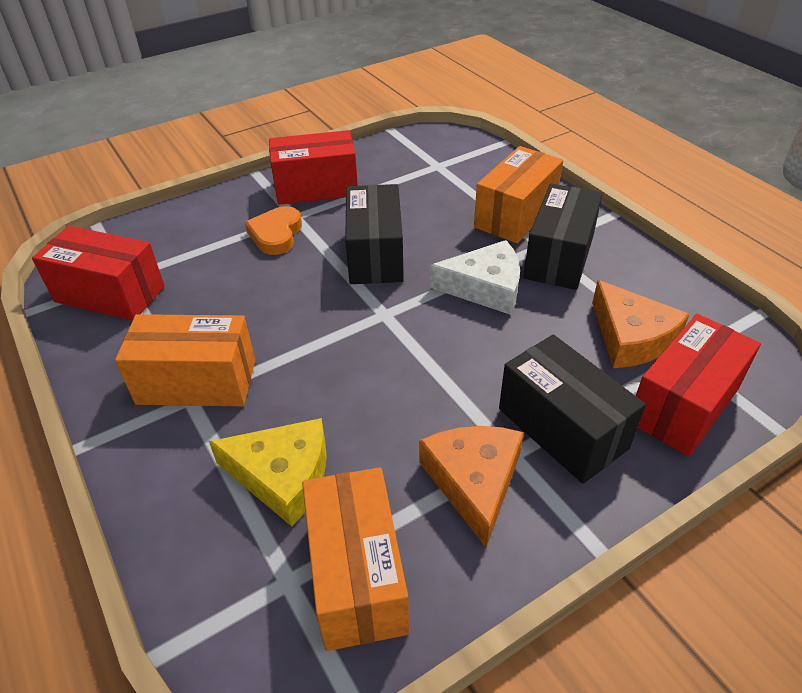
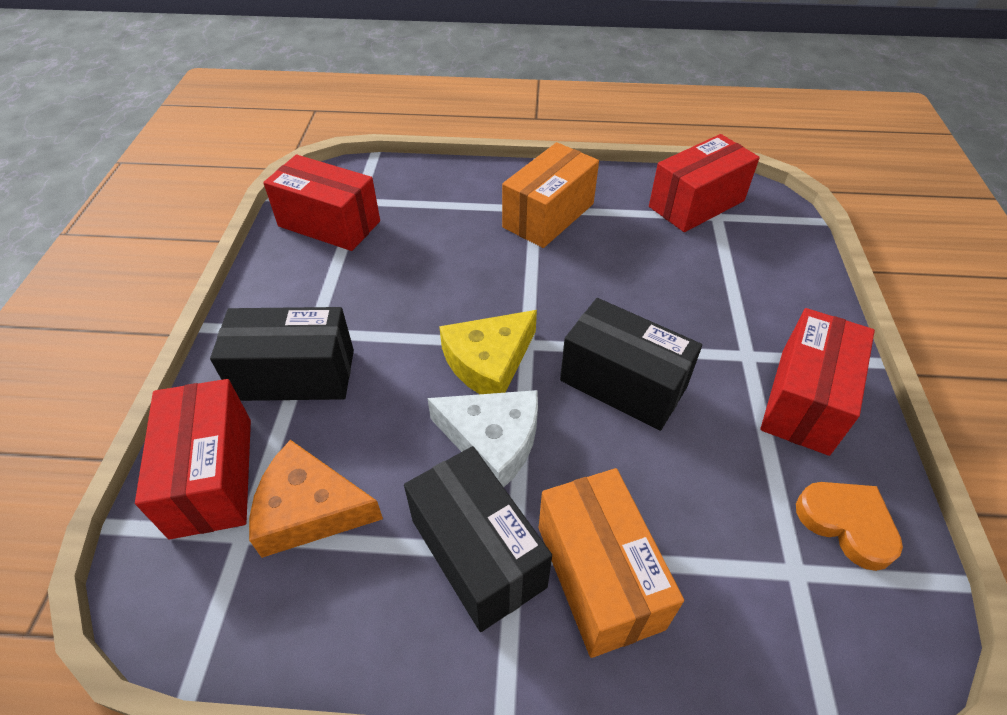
camera: 125 degrees right, 5 degrees up
(276, 234) = (720, 326): orange heart -> orange heart (847, 524)
(283, 476) = (425, 223): yellow cheese -> yellow cheese (488, 362)
(357, 575) = (329, 224): orange box -> red box
(474, 481) = (319, 300): orange cheese -> none
(485, 287) = (493, 440): white cheese -> white cheese turned 105 degrees counterclockwise

